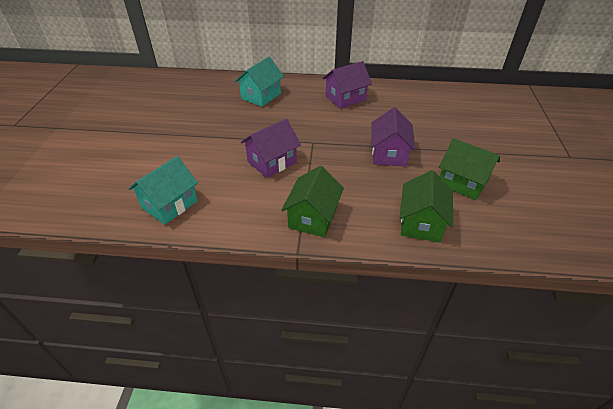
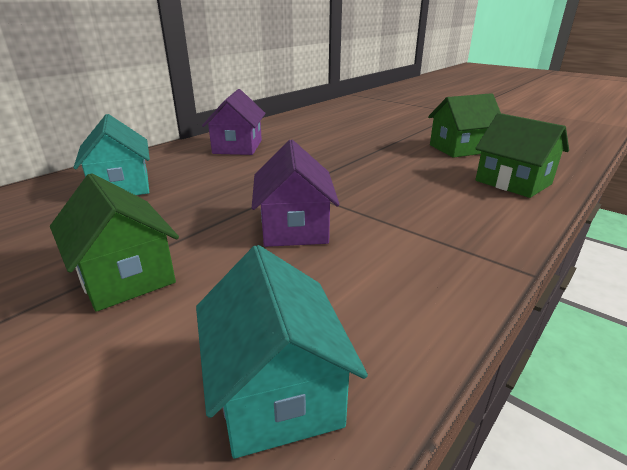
camera: 55 degrees left, 15 degrees down
(313, 217) = (458, 237): green house -> green house (125, 276)
(389, 154) = (376, 160): purple house -> none

